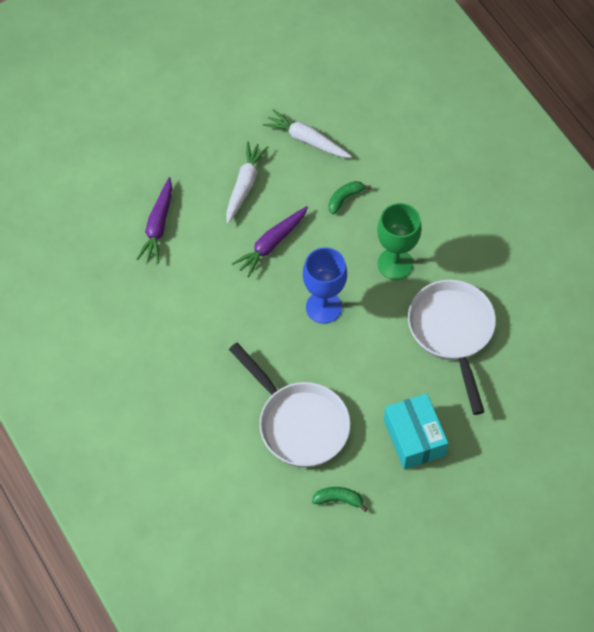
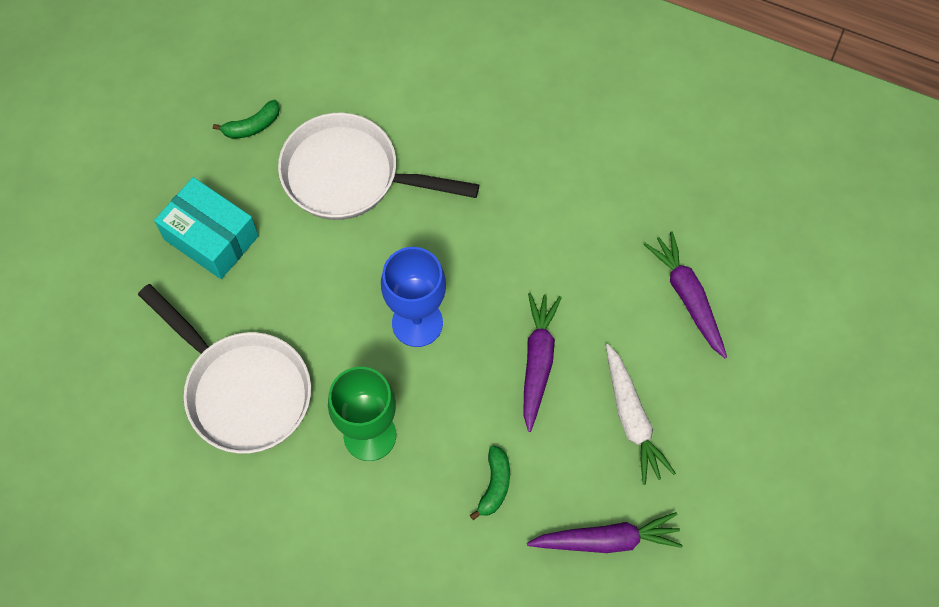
camera: 145 degrees right, 5 degrees up
(307, 140) = (606, 540): white carrot -> purple carrot

